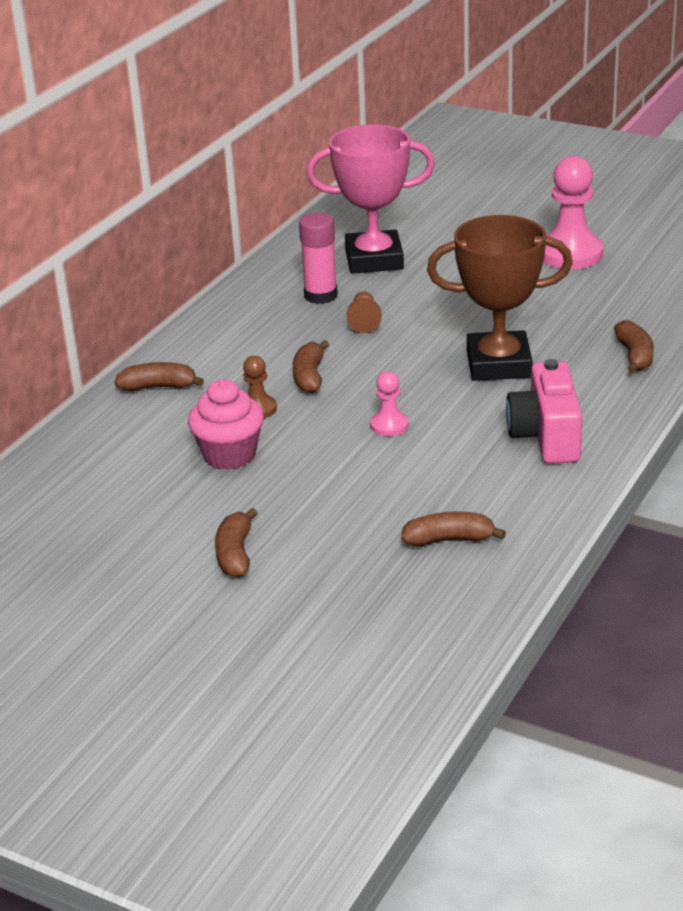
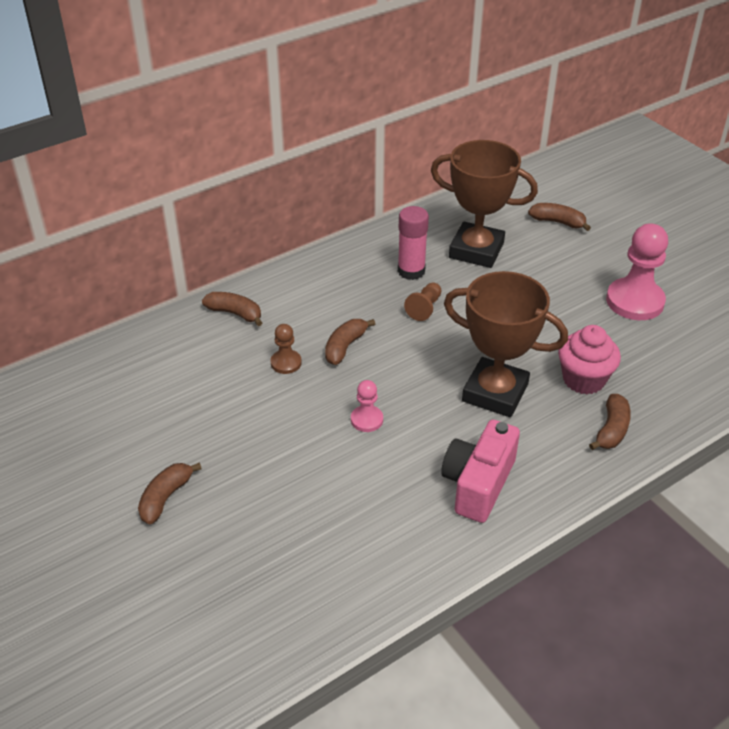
camera: 25 degrees right, 10 degrees up
(229, 455) = (233, 399): pink cupcake -> pink cupcake (583, 379)
(374, 259) = (476, 250): pink trophy -> brown trophy
(449, 540) = (325, 558): brown banana -> brown banana (558, 222)

